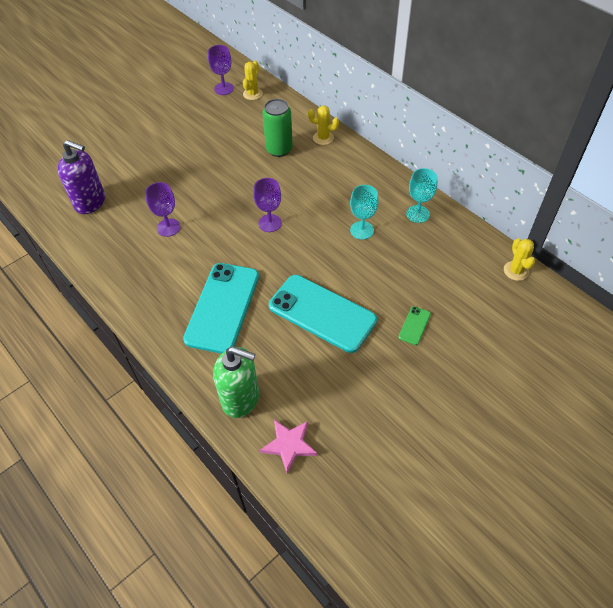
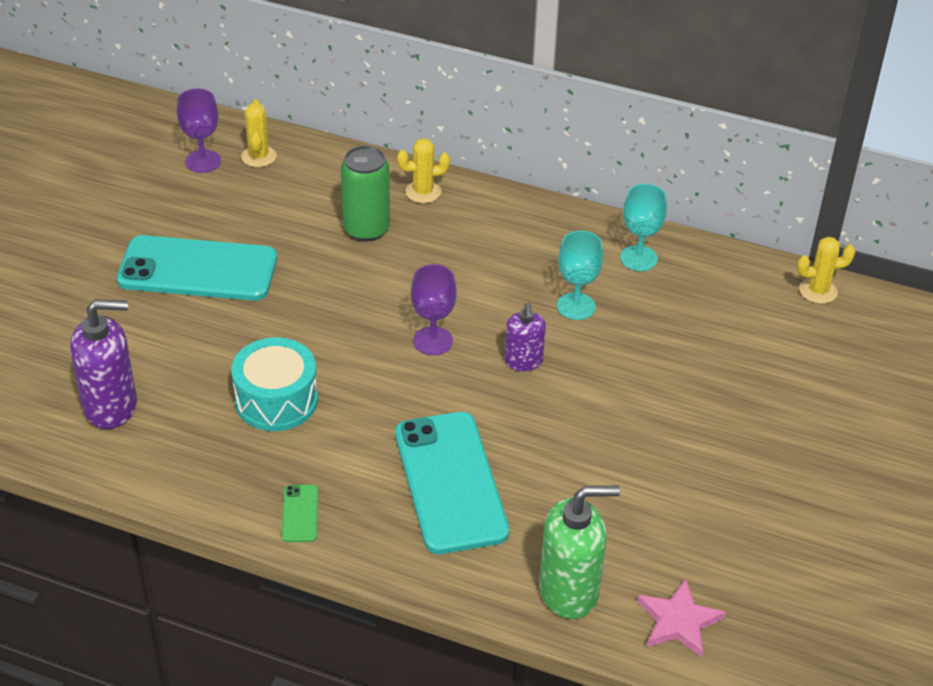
camera: 30 degrees left, 10 degrees down
(168, 227) = (276, 400): purple goblet -> turquoise drum
(310, 252) = (523, 361): none -> purple soap dispenser
(322, 313) = (600, 438): turquoise phone -> turquoise phone (198, 270)
(414, 325) = (736, 407): green phone -> green phone (300, 514)
(516, 271) = (818, 291): yellow cactus -> yellow cactus turned 60 degrees counterclockwise

